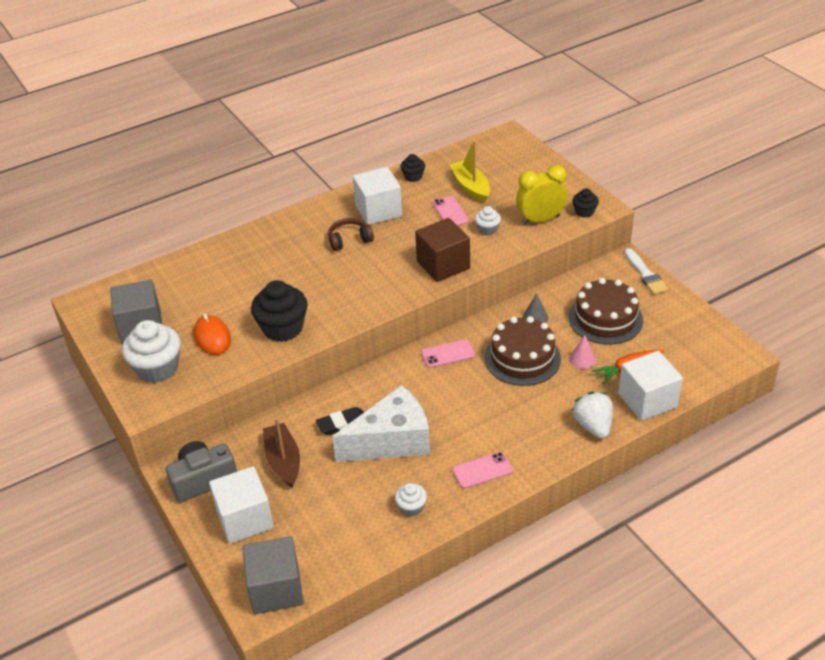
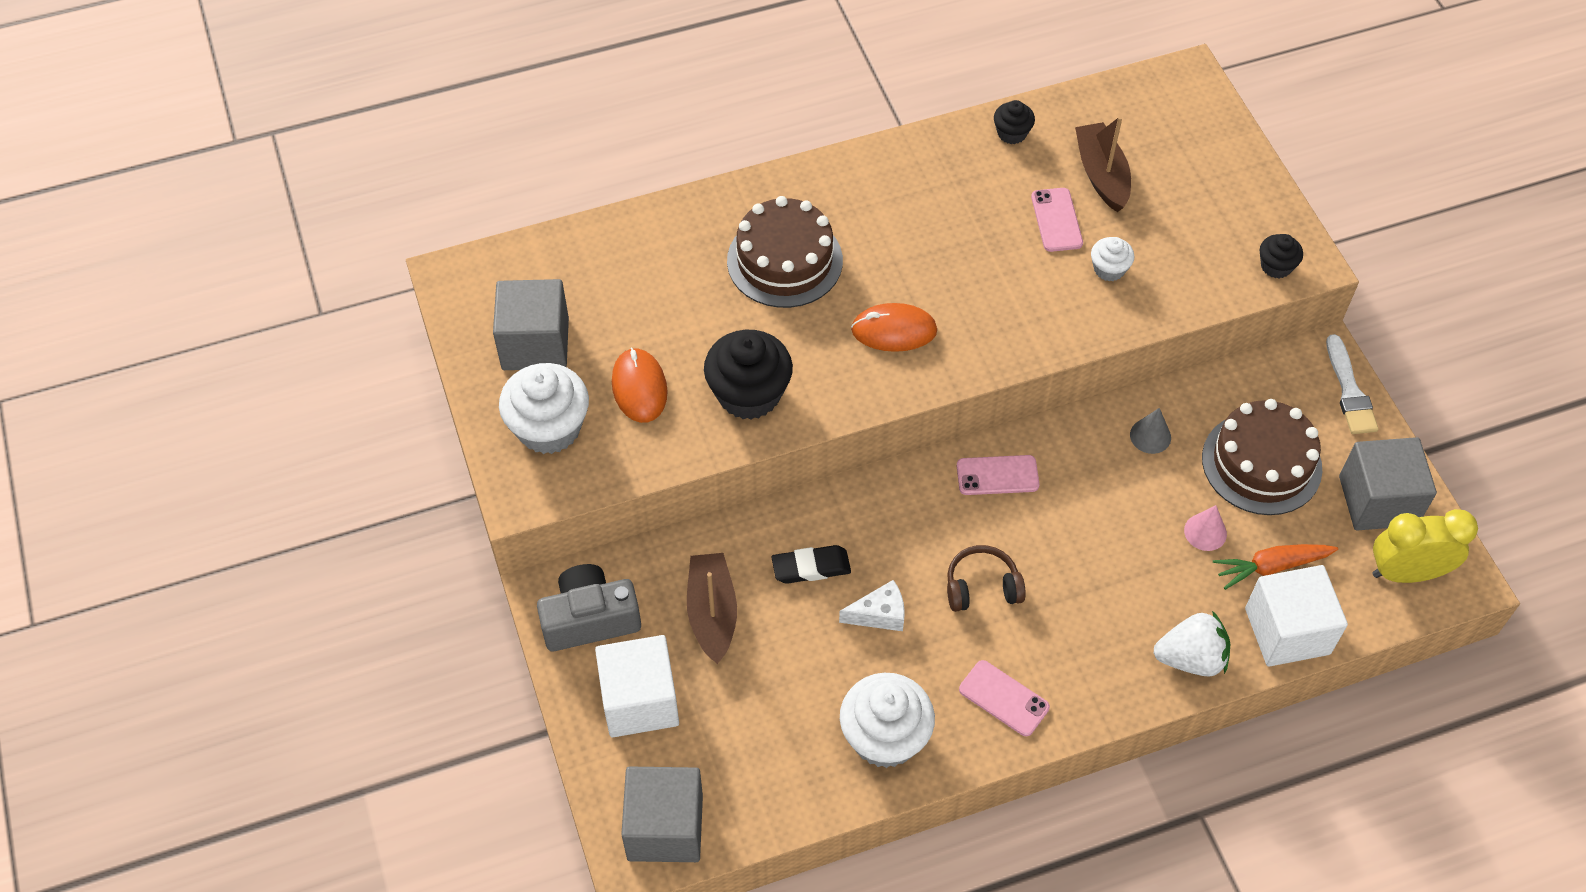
camera: 10 degrees right, 15 degrees up
(349, 240) = (883, 243): brown headphones -> brown headphones (982, 587)
(366, 281) = (894, 330): none -> orange mouse
(378, 211) = (941, 193): white cube -> none
(392, 440) = (879, 614): white cheese -> white cheese, size x0.45
(411, 507) = (885, 737): white cupcake -> white cupcake, size x1.94
(443, 265) = (1022, 325): brown cube -> none
(471, 187) = (1101, 175): yellow boat -> brown boat
(482, 470) = (1004, 698): pink phone -> pink phone turned 45 degrees clockwise
(522, 358) = (1111, 509): brown cake -> brown cake (784, 260)
(540, 220) = (1200, 267): yellow clock -> yellow clock (1406, 573)
(593, 426) = (1190, 658): white strawberry -> white strawberry turned 90 degrees clockwise
(679, 324) = (1377, 500): none -> grey cube

